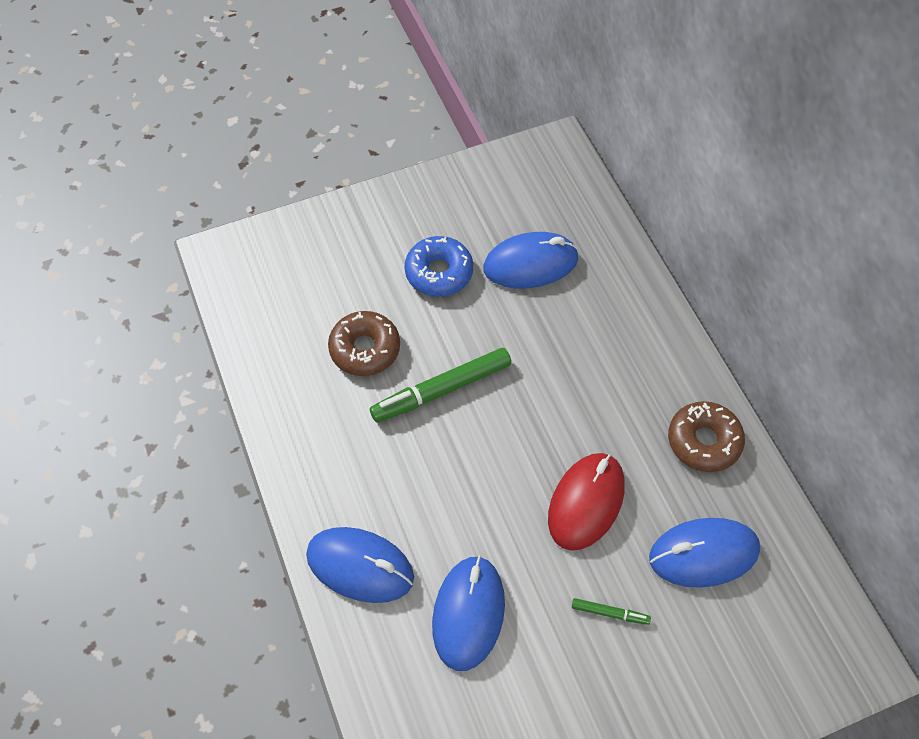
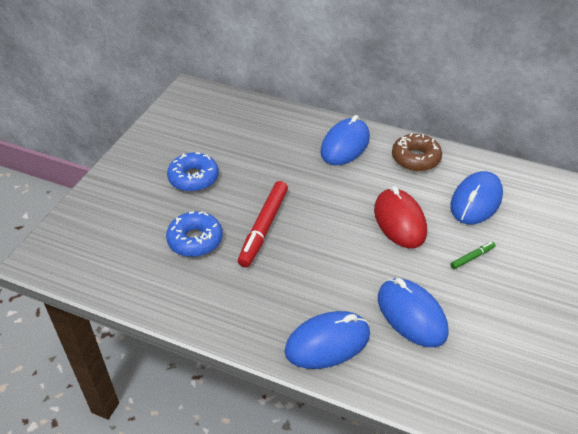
camera: 45 degrees left, 15 degrees down
(365, 349) = (195, 240): brown donut -> blue donut
(441, 390) = (264, 228): green marker -> red marker
(530, 264) = (239, 144): blue mouse -> blue mouse (345, 145)

